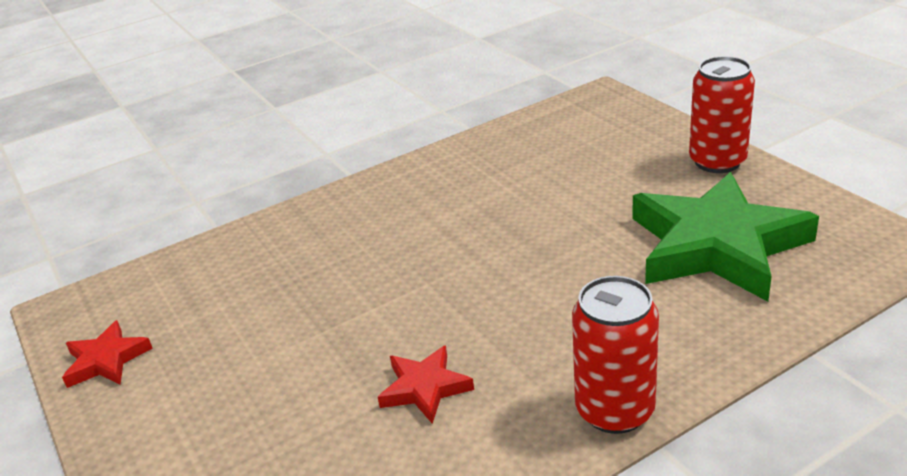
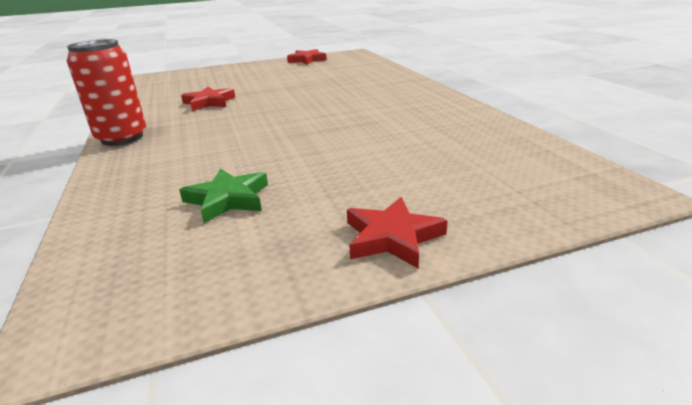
camera: 100 degrees right, 5 degrees down
(716, 245) = (228, 199): green star -> green star, size x0.45
(717, 161) = (392, 237): red can -> red star

